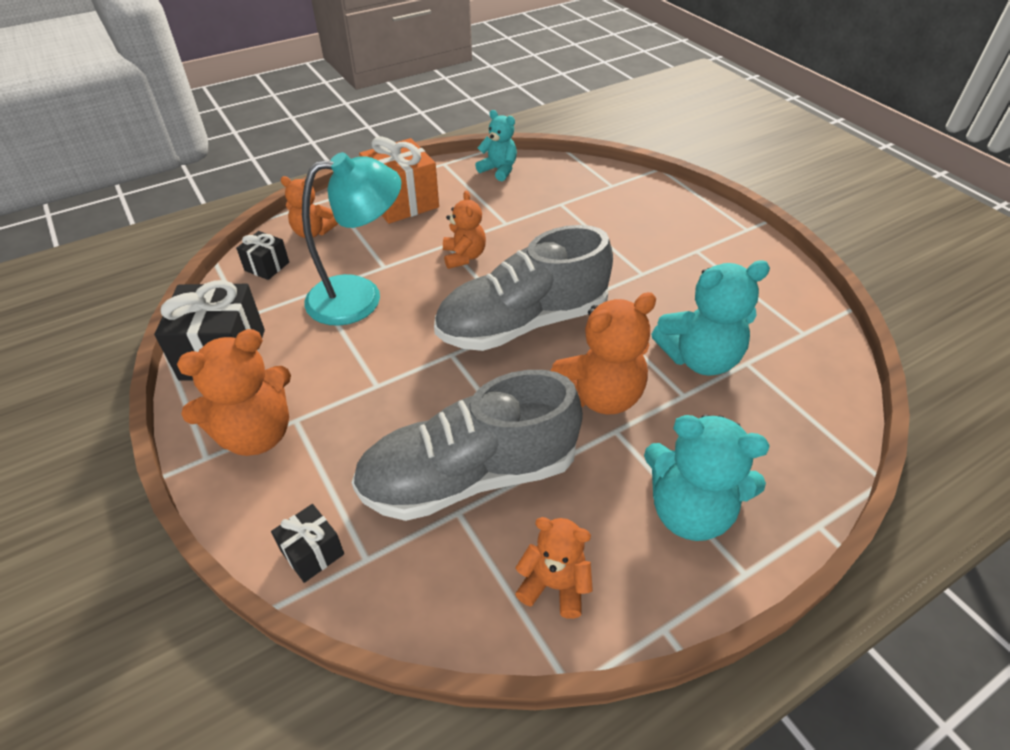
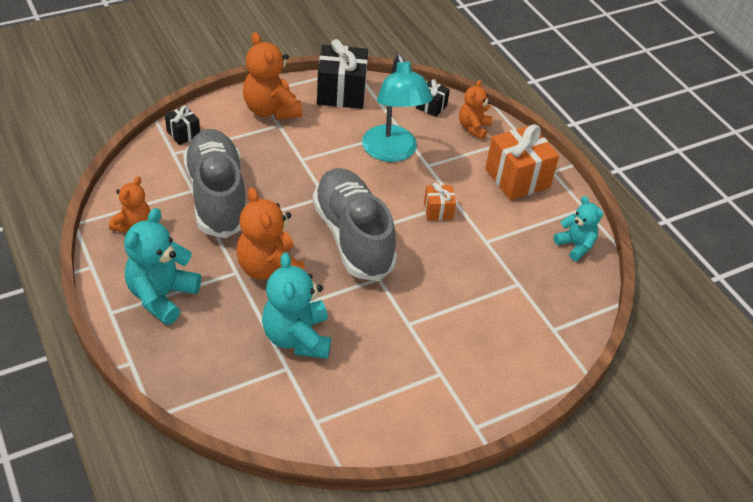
camera: 90 degrees right, 0 degrees up
(464, 256) = (438, 211): orange teddy bear -> orange gift
(499, 170) = (575, 246): turquoise teddy bear -> turquoise teddy bear turned 75 degrees counterclockwise

